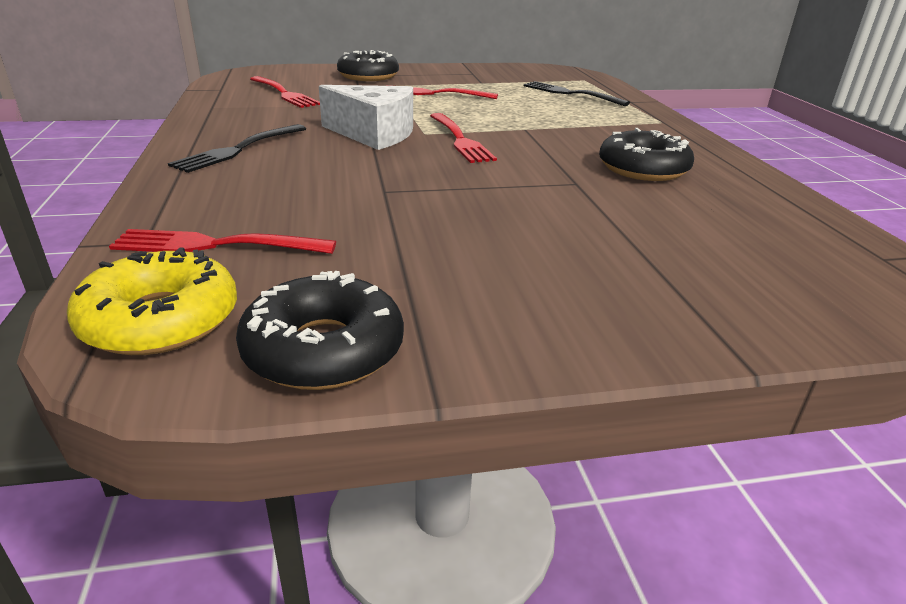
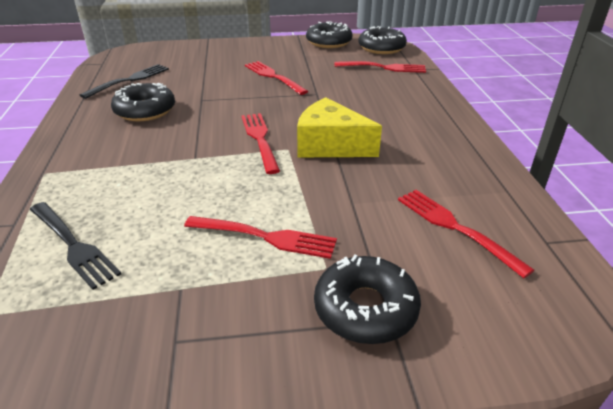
camera: 175 degrees left, 5 degrees up
(160, 320) = (381, 48): yellow donut -> black donut
(239, 149) = (423, 125): black fork -> black fork (129, 80)
(374, 134) = (330, 145): white cheese -> yellow cheese
(470, 222) = (274, 77): none -> red fork

